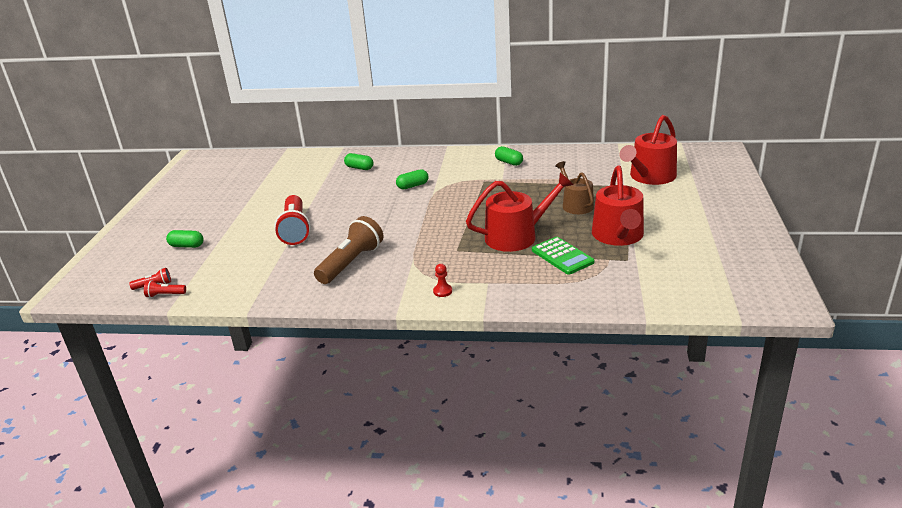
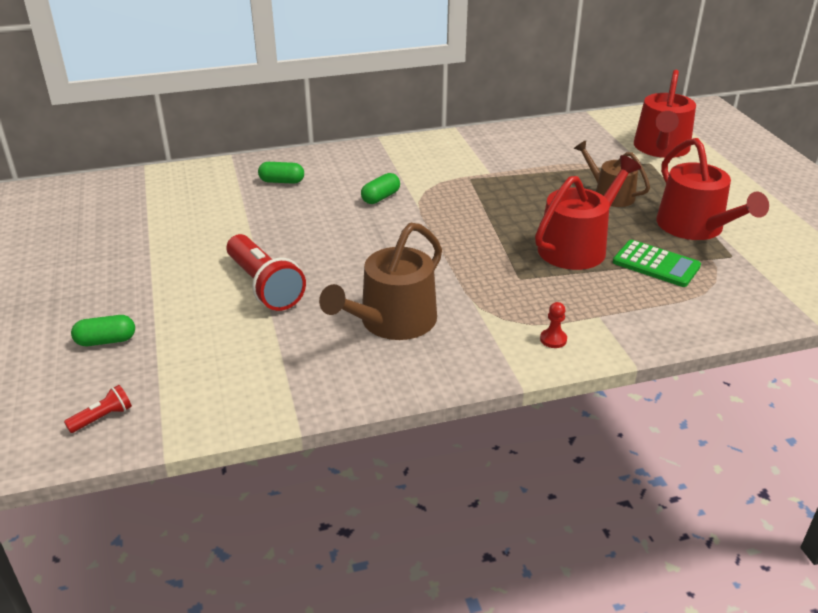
camera: 25 degrees left, 5 degrees up
(165, 295) = (136, 430): red flashlight -> none
(351, 263) = (392, 322): brown flashlight -> brown watering can
(509, 162) = (479, 150): green capsule -> none

